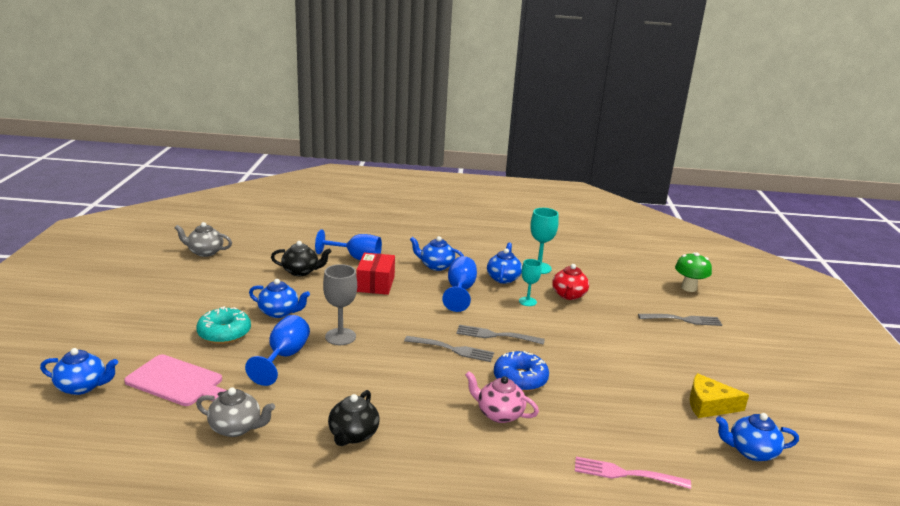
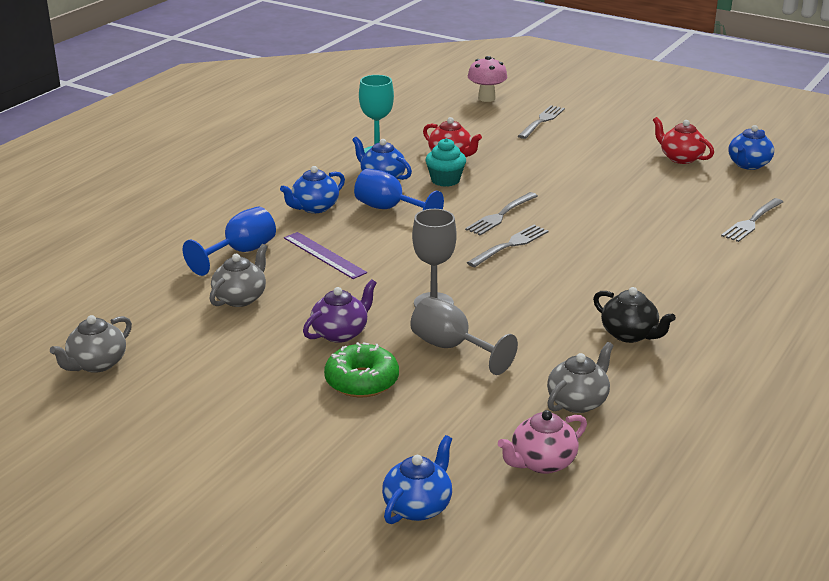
camera: 60 degrees left, 5 degrees up
(177, 382) = (456, 430): pink cutting board -> none
(224, 333) = (362, 381): turquoise donut -> green donut
(279, 312) = (341, 333): blue teapot -> purple teapot
(284, 357) = (452, 348): blue goblet -> grey goblet
(301, 271) = (240, 298): black teapot -> grey teapot
(375, 284) = (324, 255): red box -> purple ruler
(499, 414) = (638, 251): pink teapot -> pink teapot (541, 463)
(520, 379) = (588, 225): blue donut -> none
(527, 301) = (445, 180): turquoise goblet -> turquoise cupcake
(627, 474) = (752, 221): pink fork -> grey fork
(689, 288) = (486, 98): green mushroom -> pink mushroom
(709, 405) = (680, 158): yellow cheese -> red teapot

